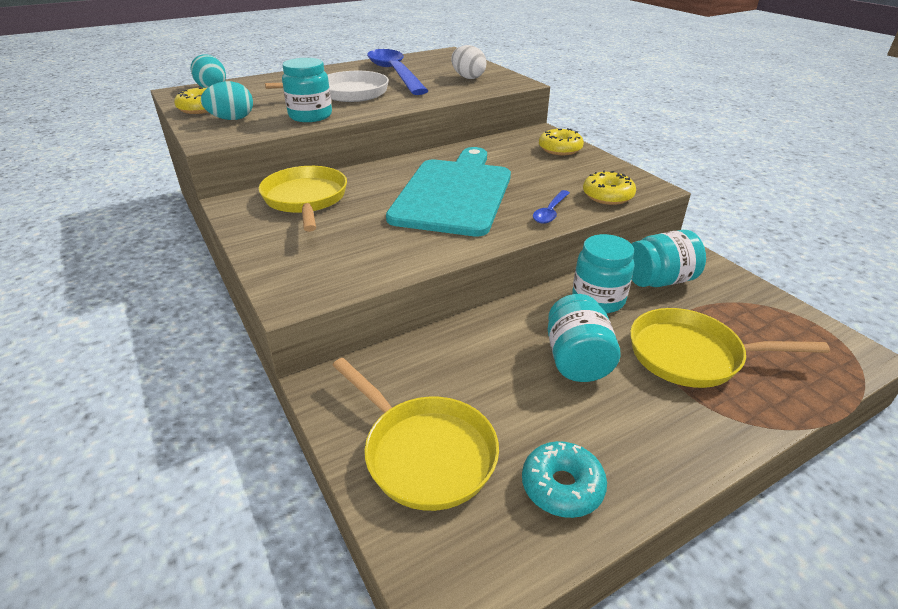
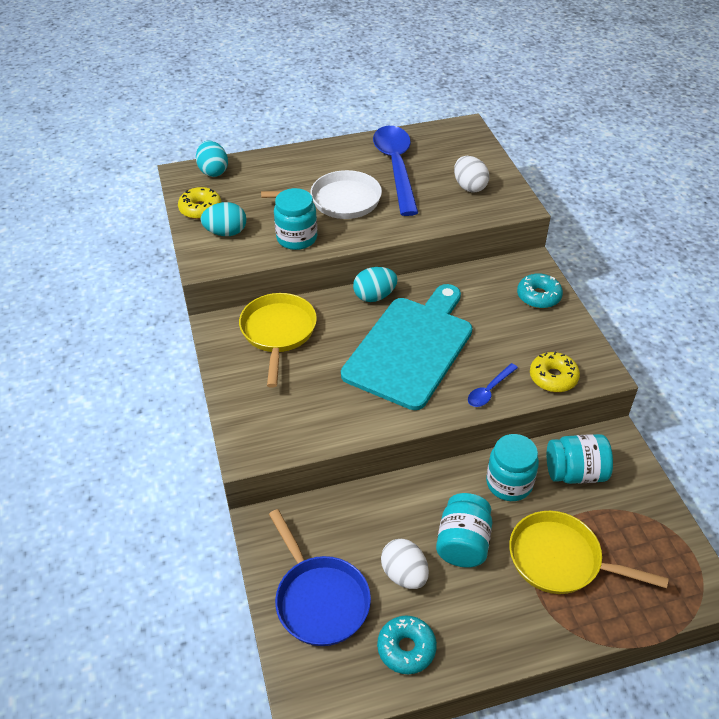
camera: 15 degrees right, 10 degrees up
(401, 165) = (374, 296): none -> turquoise egg
(424, 453) = (319, 599): yellow pan -> blue pan
(523, 403) = (404, 574): none -> white egg
(560, 149) = (538, 296): yellow donut -> turquoise donut

